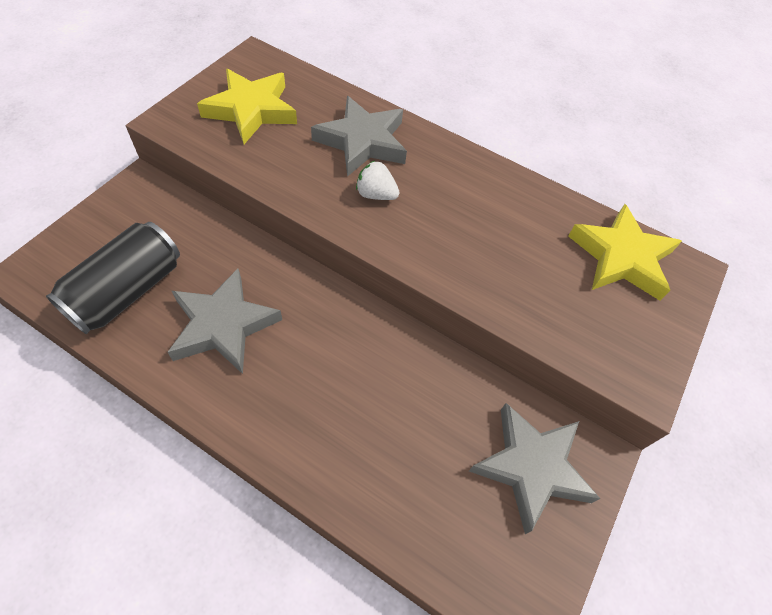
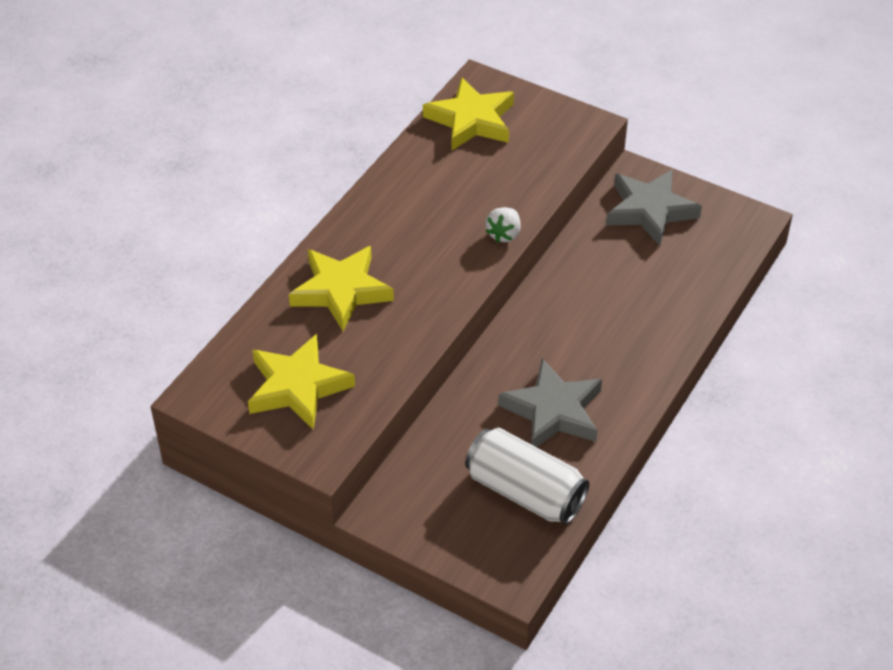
camera: 85 degrees left, 10 degrees down
(127, 291) = (525, 492): black can -> white can
(362, 141) = (341, 291): grey star -> yellow star
(376, 194) = (416, 278): white strawberry -> white strawberry (504, 234)

